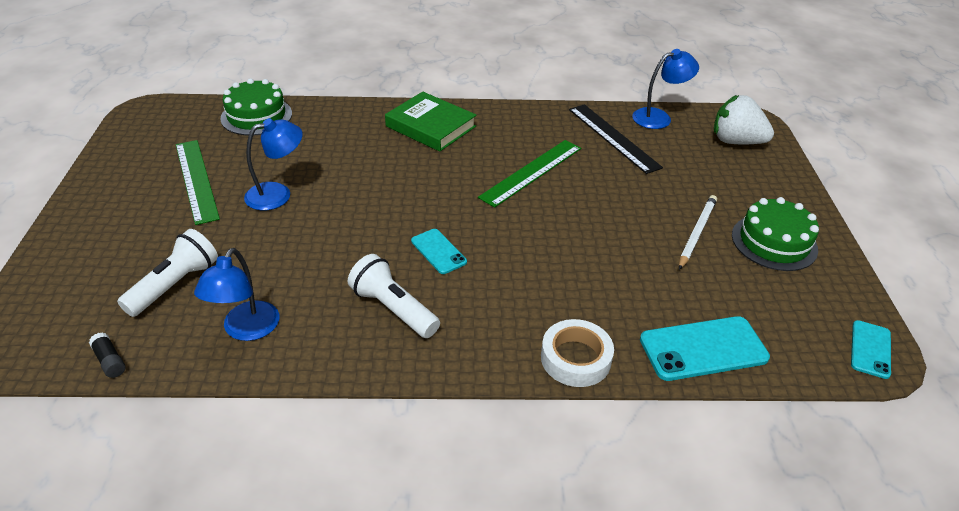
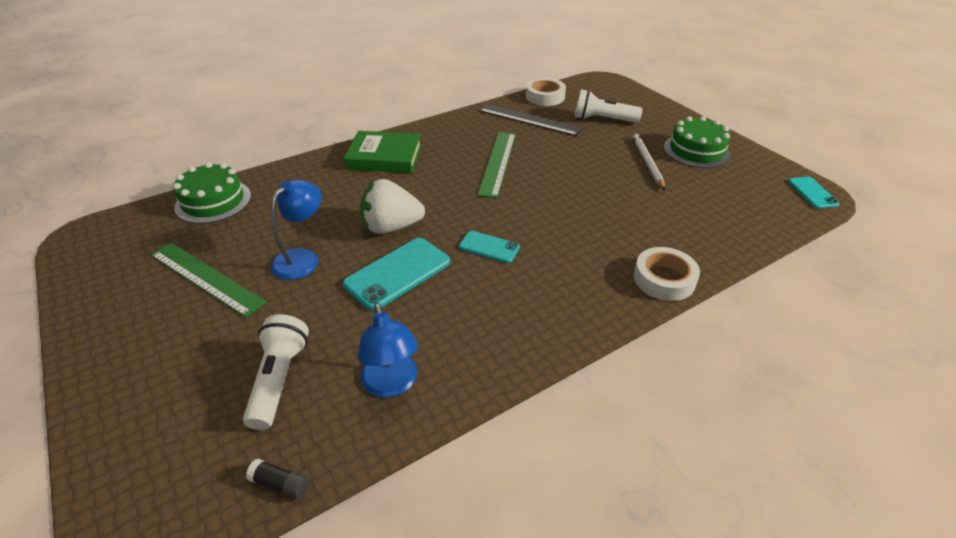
camera: 30 degrees left, 0 degrees up
(393, 309) = (500, 306): white flashlight -> white flashlight (603, 119)
(659, 117) = (545, 96): blue lamp -> white tape
(703, 349) = (730, 235): turquoise phone -> turquoise phone (398, 273)
(736, 141) = (608, 96): white strawberry -> white strawberry (391, 227)

